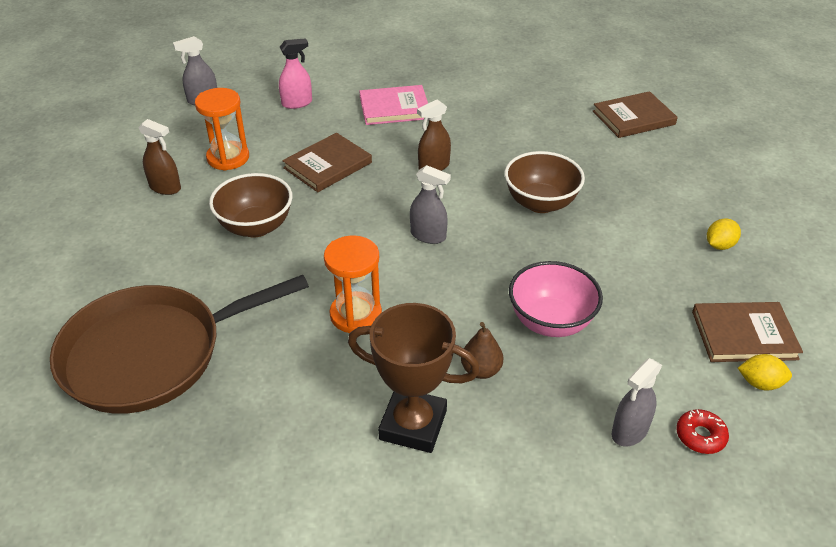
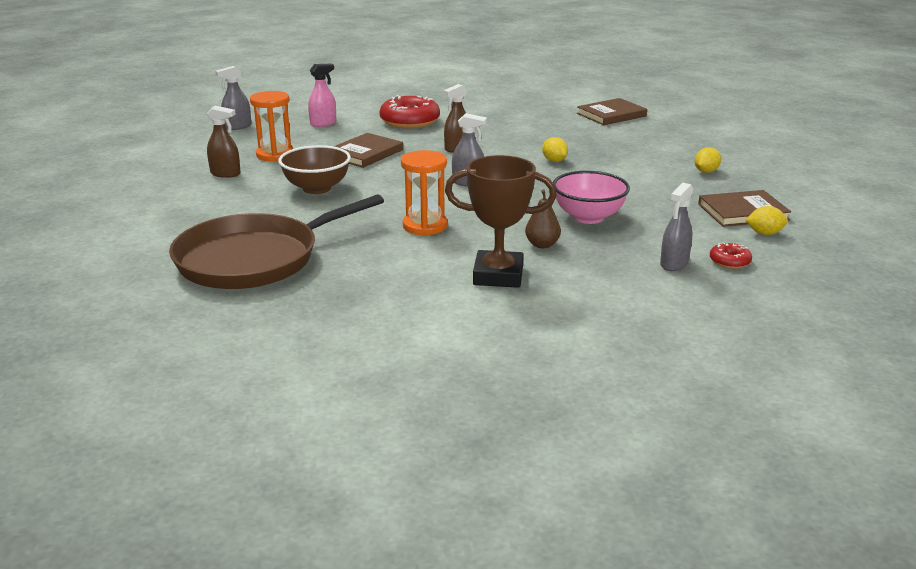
camera: 10 degrees left, 15 degrees down
(394, 108) = (410, 121): pink book -> red donut
(540, 203) = (554, 161): brown bowl -> yellow lemon

